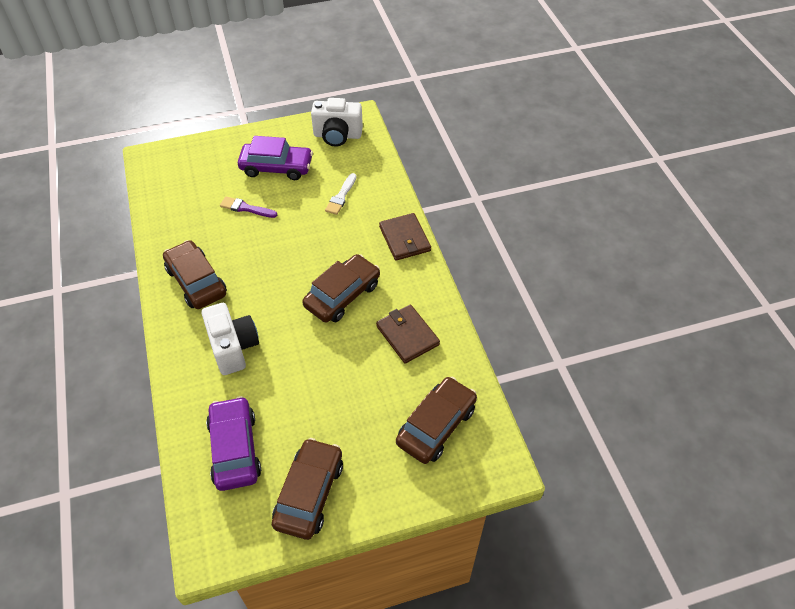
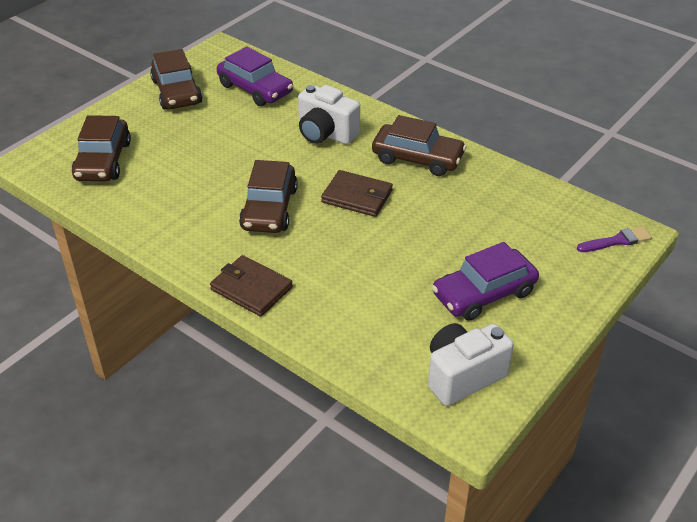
camera: 145 degrees right, 10 degrees down
(246, 208) = (457, 235): purple brush -> purple brush (616, 241)
(341, 196) = (370, 299): white brush -> none
(407, 335) = (176, 206): brown wallet -> brown wallet (357, 196)

